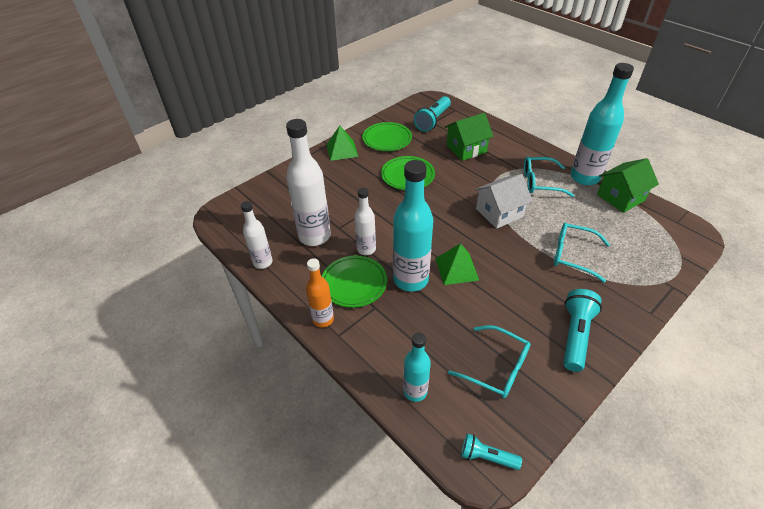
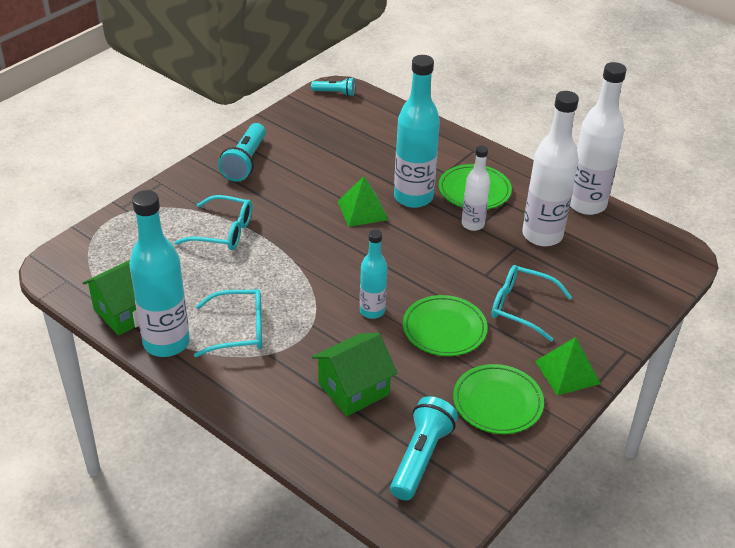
camera: 170 degrees right, 5 degrees down
(263, 262) = (586, 204): white bottle -> white bottle, size x1.75
(323, 319) = (493, 160): orange bottle -> none
(415, 391) = (394, 121): turquoise bottle -> turquoise bottle (372, 311)
(496, 368) = (323, 137): turquoise glasses -> turquoise glasses (521, 307)
(499, 213) = (307, 278): white house -> none

